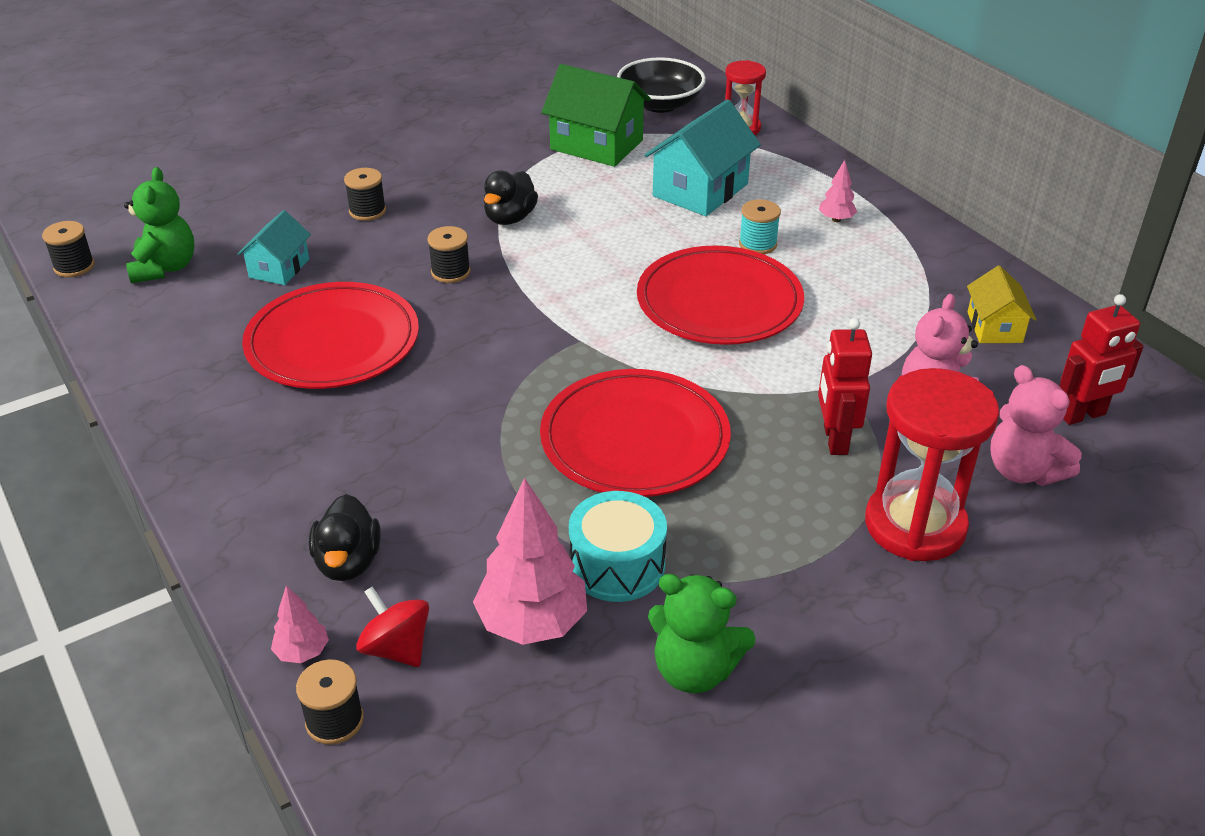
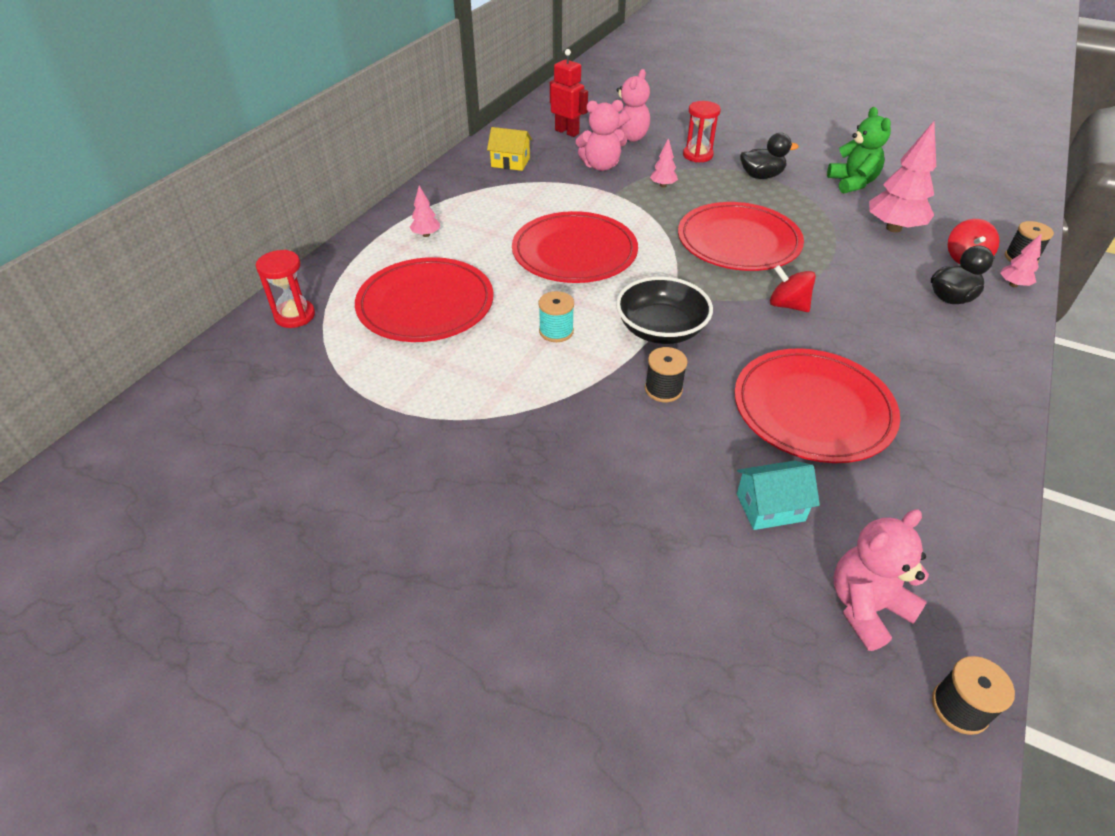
camera: 120 degrees left, 5 degrees up
(165, 268) = (866, 607): green teddy bear -> pink teddy bear
(367, 211) = (624, 498): black spool -> none
(479, 410) = (787, 305): none -> red spinning top
(510, 218) = (554, 392): black duck -> black duck (761, 176)
(596, 145) = (379, 392): green house -> none
(617, 565) = (828, 218): turquoise drum -> none
(660, 104) = (262, 381): black bowl -> black bowl (661, 329)
(700, 190) = (425, 304): turquoise house -> red plate
(757, 244) = (487, 257): turquoise spool -> turquoise spool (556, 331)
(834, 439) = (663, 185): red robot -> pink tree
(915, 525) = (697, 155): red hourglass -> red hourglass, size x0.58
(994, 327) = (510, 162): yellow house -> yellow house turned 45 degrees clockwise

